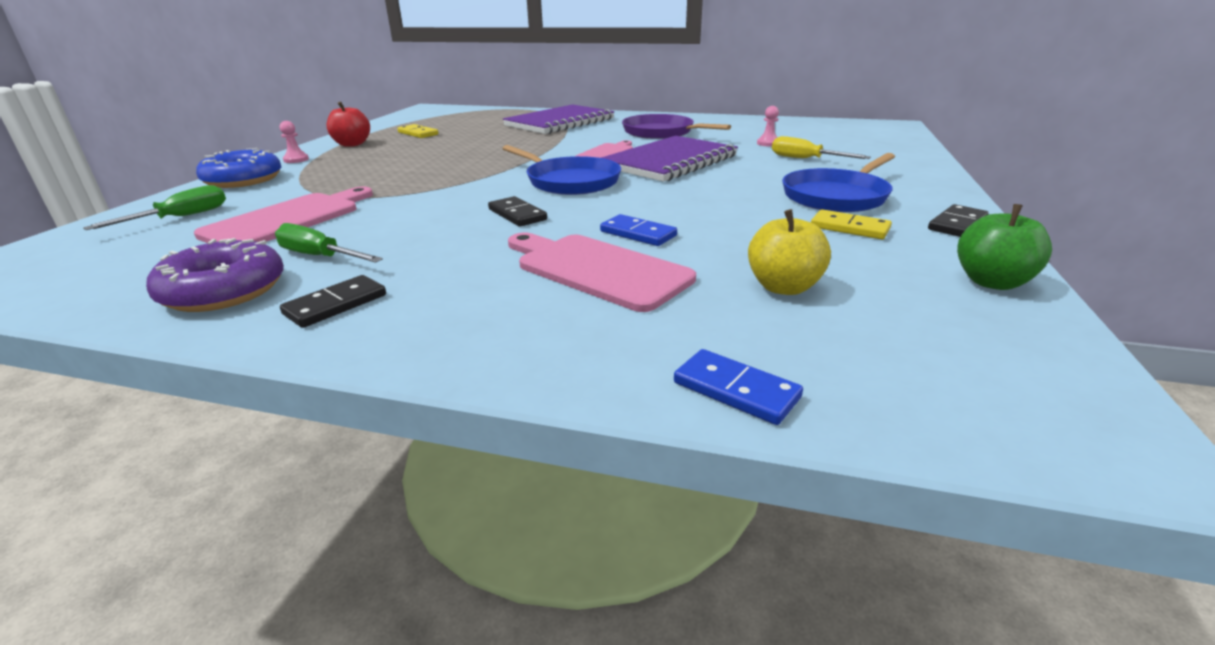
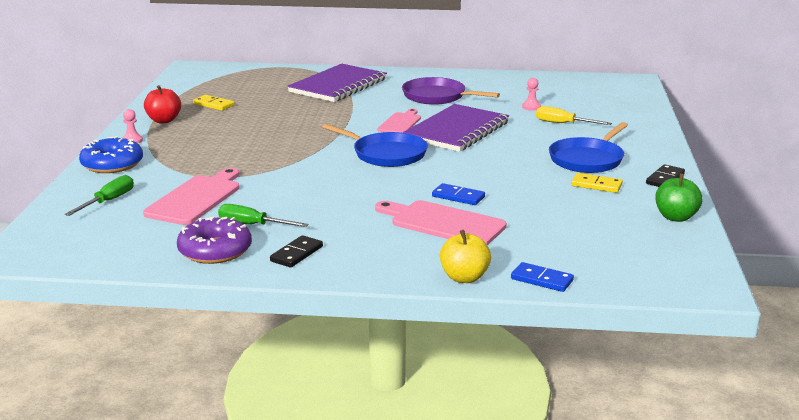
camera: 10 degrees left, 5 degrees down
(517, 214) = (365, 186): black domino -> none
(783, 287) = (558, 227): yellow apple -> yellow apple (464, 277)

